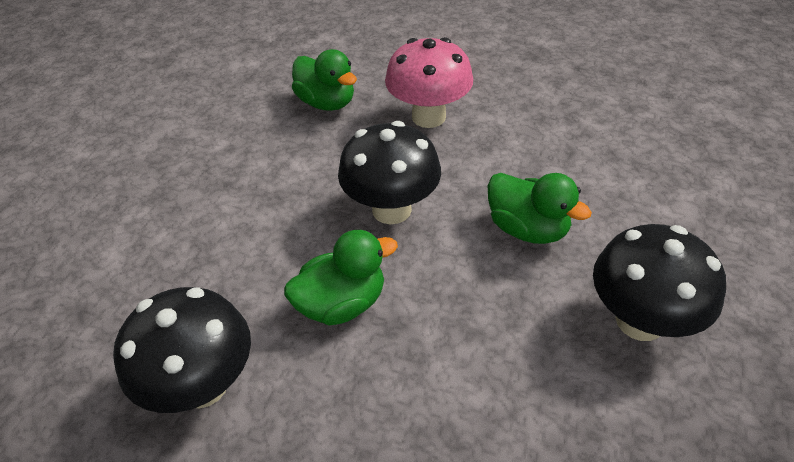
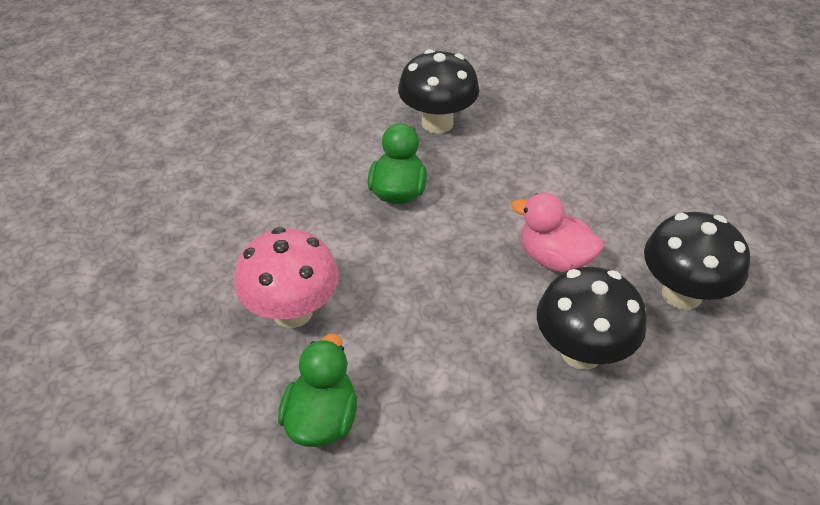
camera: 125 degrees left, 0 degrees up
(342, 303) = (554, 258): green duck -> pink duck
(391, 209) = (441, 277): black mushroom -> black mushroom (581, 352)

